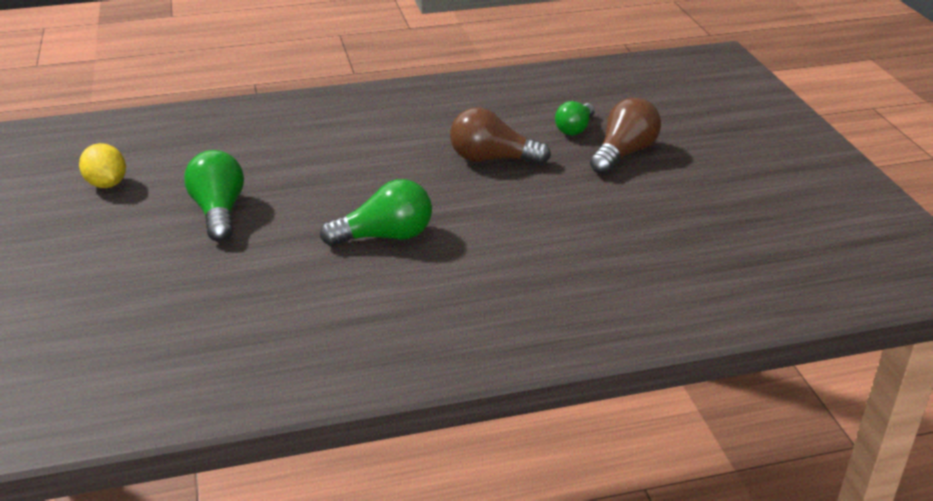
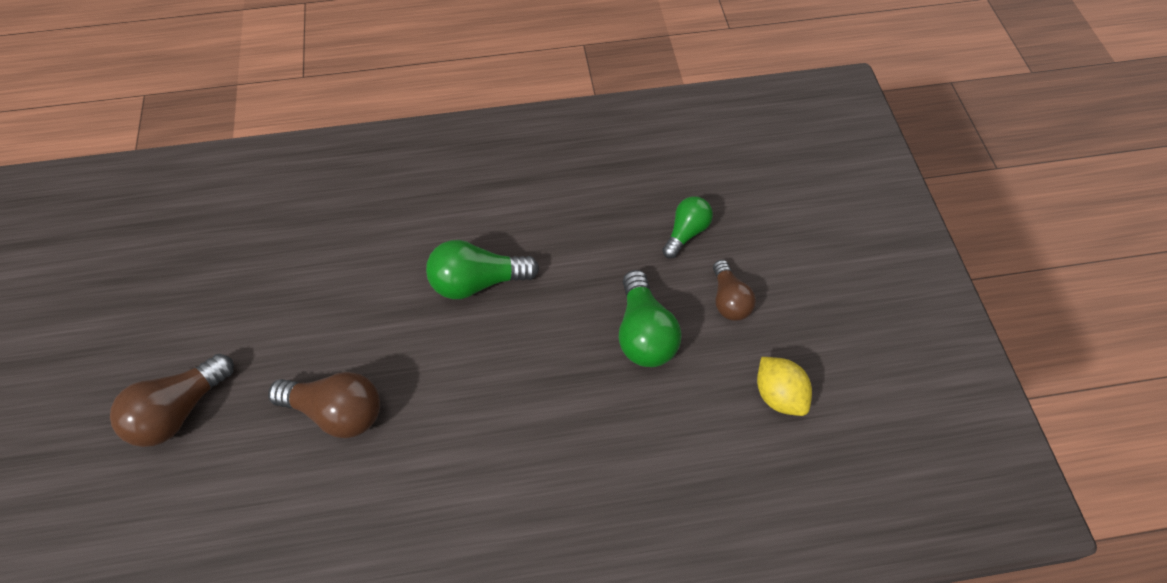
camera: 175 degrees left, 25 degrees up
(125, 237) = (729, 300): none -> brown light bulb
(575, 129) = (211, 475): green light bulb -> green light bulb (686, 232)

